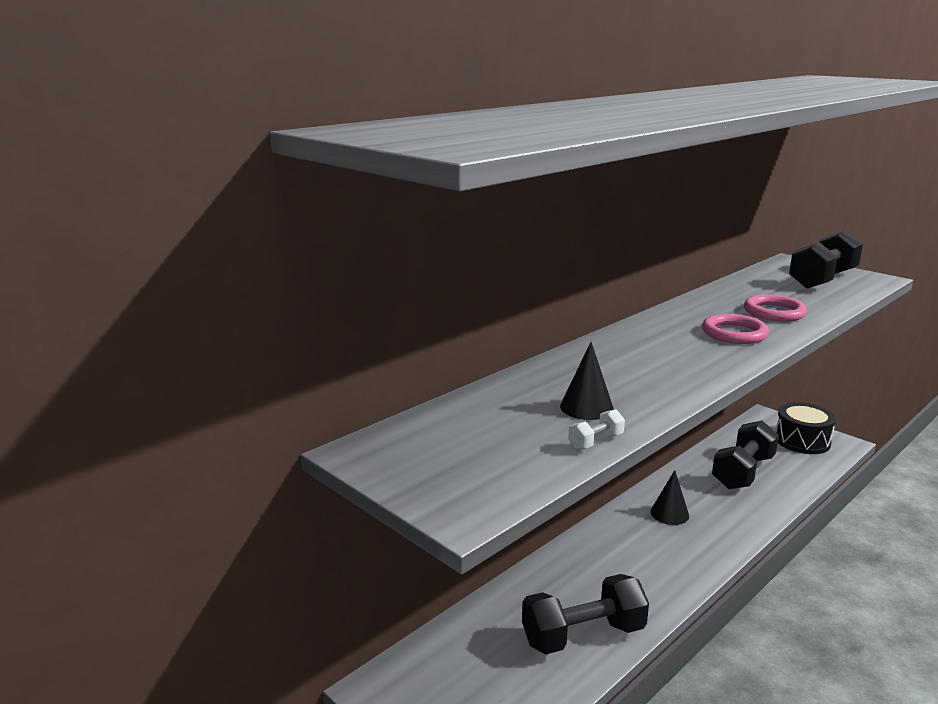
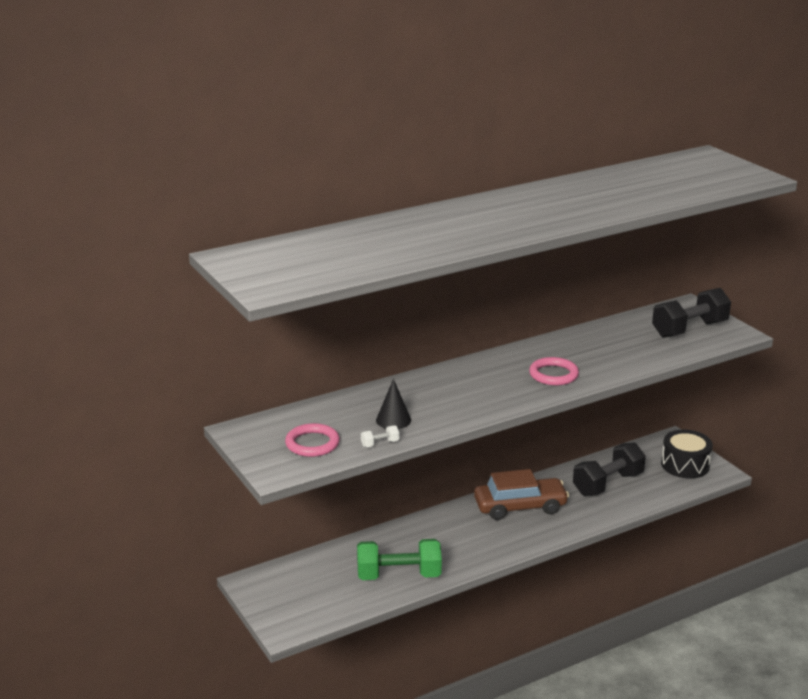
camera: 15 degrees right, 5 degrees up
(583, 635) = (399, 575): black dumbbell -> green dumbbell
(669, 513) = (520, 507): black cone -> brown car
(774, 312) = (607, 358): pink ring -> pink ring (312, 443)

